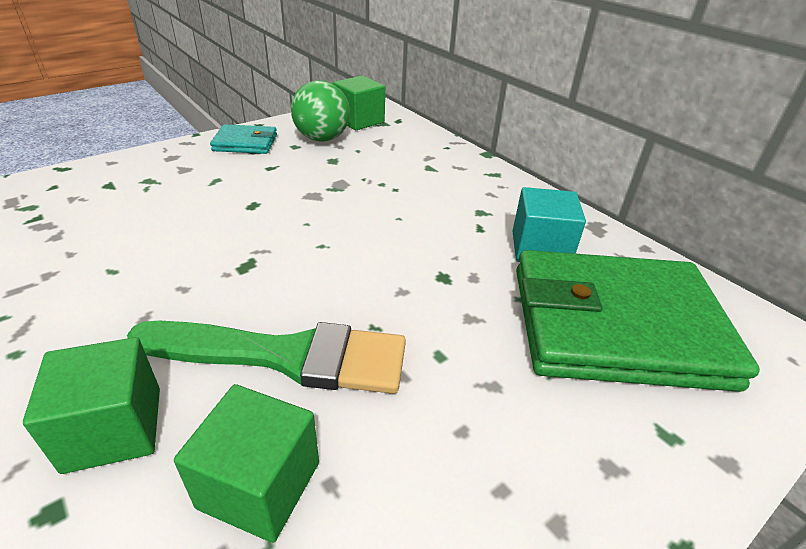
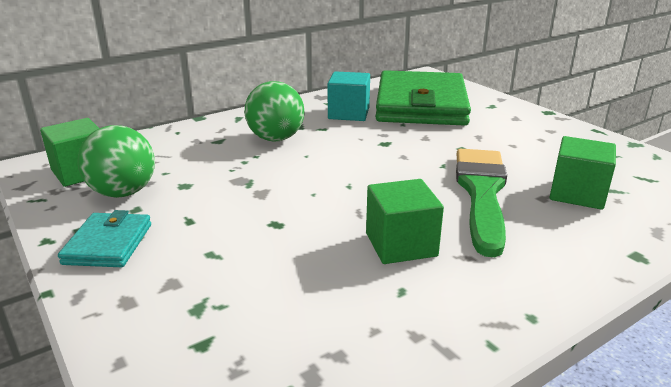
camera: 85 degrees left, 10 degrees down
(113, 429) = (572, 246): green cube -> green cube (401, 244)
(441, 198) = (276, 138): none -> green ball

